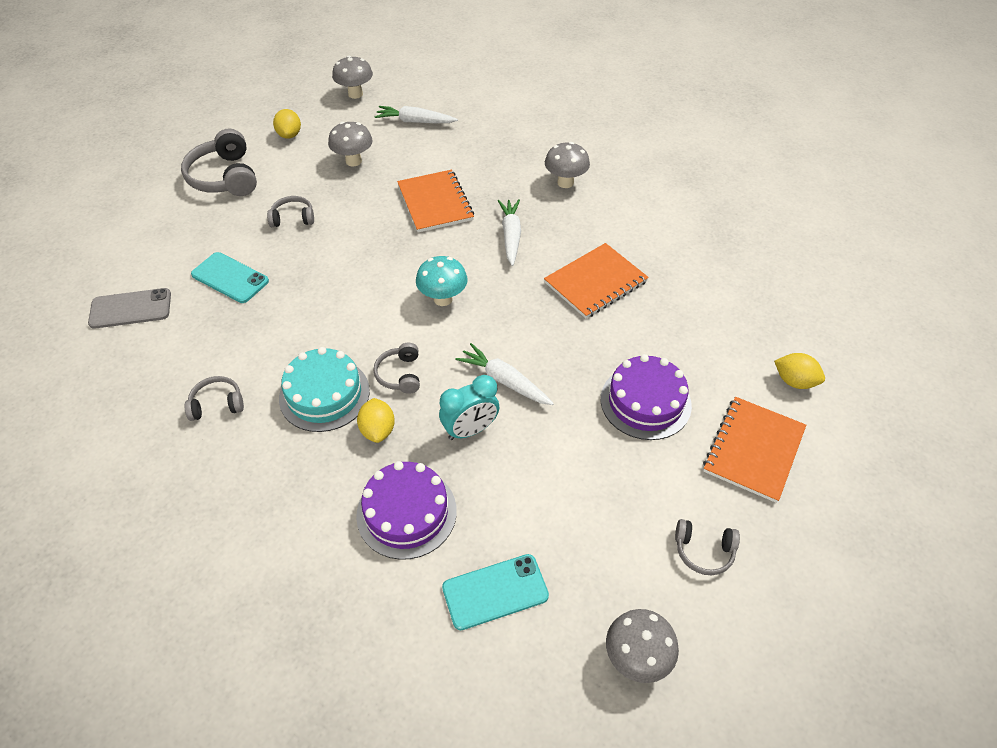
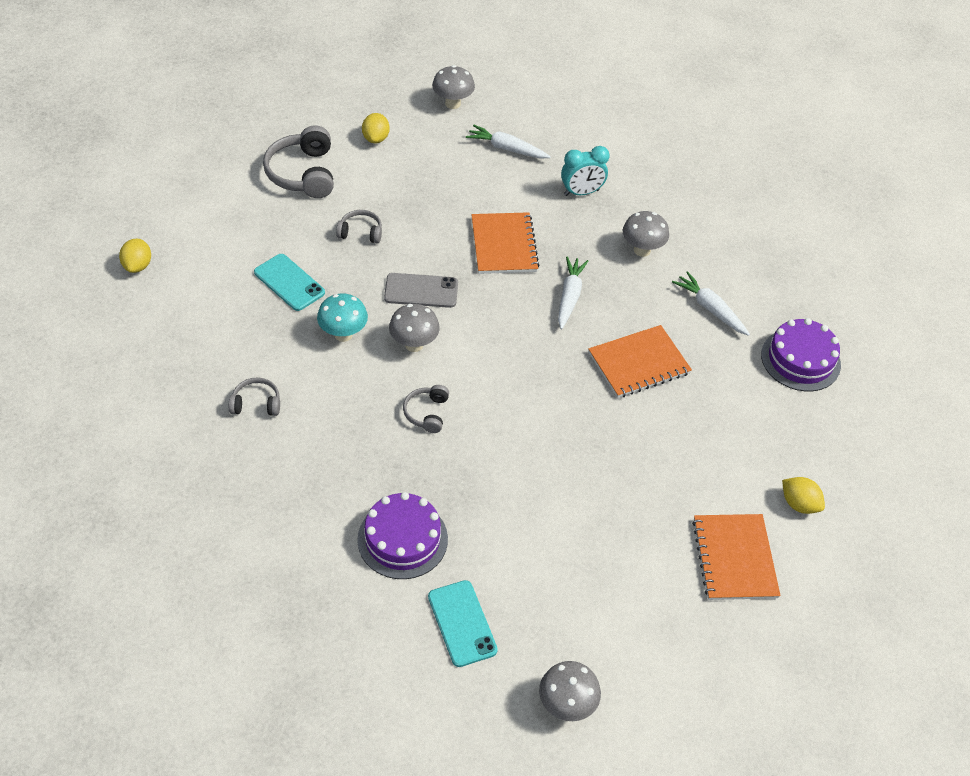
camera: 10 degrees right, 0 degrees up
(130, 309) = (193, 294): grey phone -> grey phone (421, 291)
(324, 394) = (353, 416): turquoise cake -> none
(353, 161) = (433, 181): grey mushroom -> grey mushroom (414, 344)
(378, 430) = (394, 460): yellow lemon -> yellow lemon (138, 266)
(443, 299) = (485, 348): turquoise mushroom -> turquoise mushroom (343, 334)
(470, 430) = (478, 479): turquoise clock -> turquoise clock (581, 192)
(495, 592) = (462, 623): turquoise phone -> turquoise phone turned 75 degrees clockwise
(504, 381) = (522, 441): white carrot -> white carrot (710, 309)
(645, 402) = (648, 491): purple cake -> purple cake (800, 360)
(704, 551) = (655, 634): grey headphones -> none
(754, 450) = (734, 558): orange notebook -> orange notebook turned 45 degrees counterclockwise

